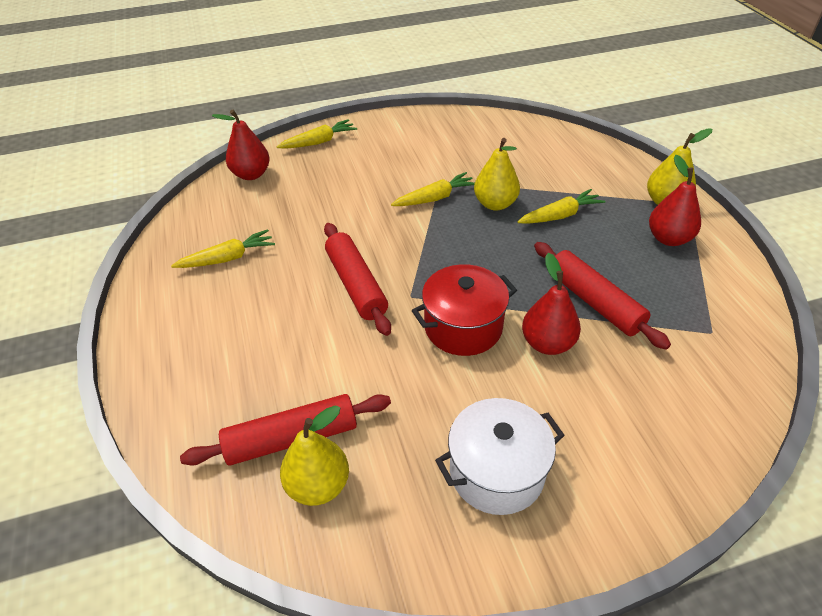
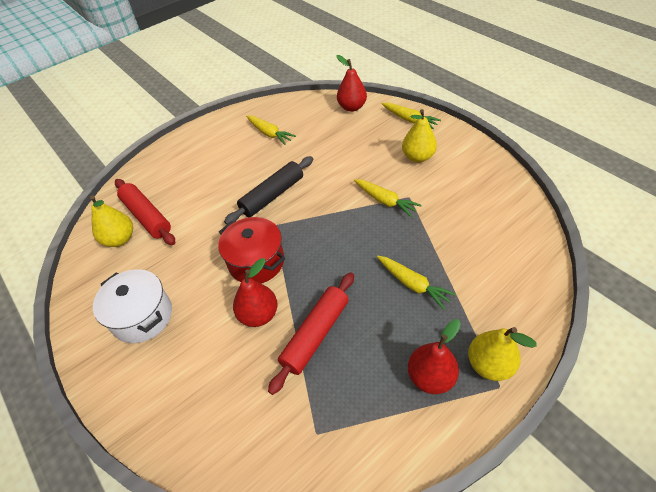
camera: 70 degrees right, 5 degrees up
(356, 285) = (272, 195): red rolling pin -> black rolling pin
(495, 204) = (401, 238): yellow pear -> yellow pear (417, 157)

